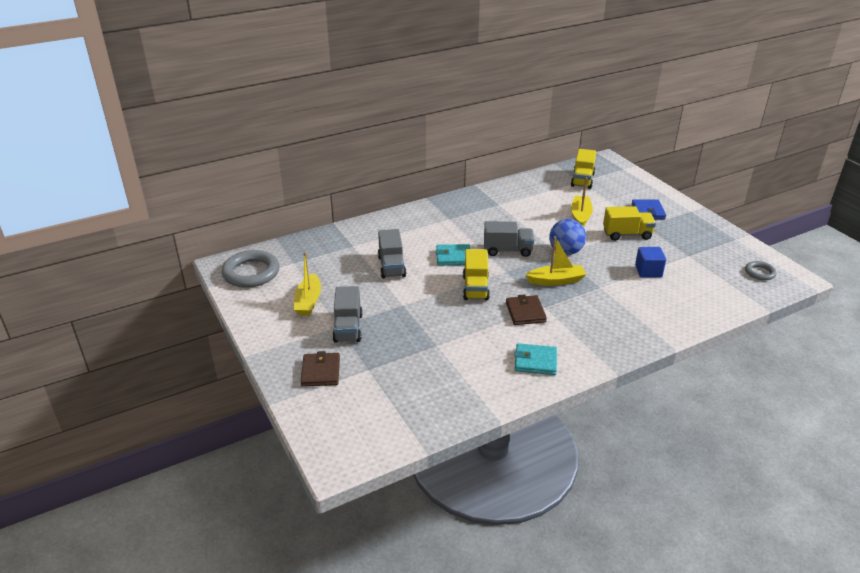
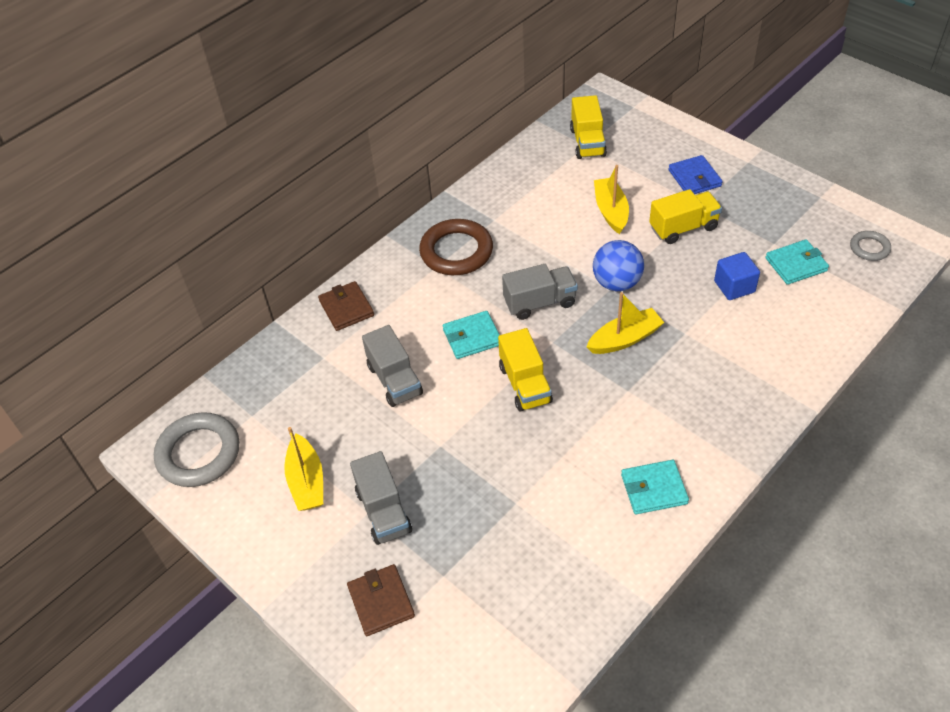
camera: 15 degrees left, 15 degrees up
(466, 214) = (456, 251): none -> brown ring
(525, 312) = (607, 407): brown wallet -> brown wallet (346, 308)
(699, 269) = (796, 264): none -> turquoise wallet

